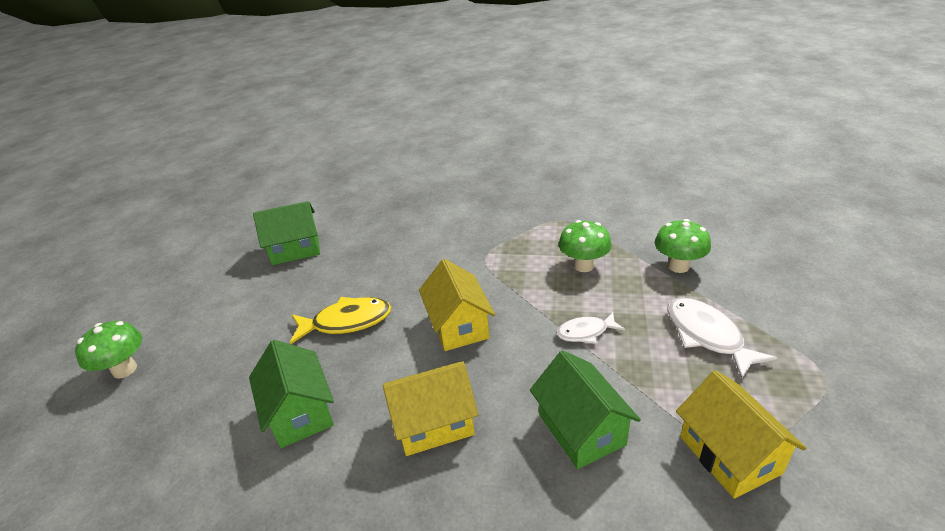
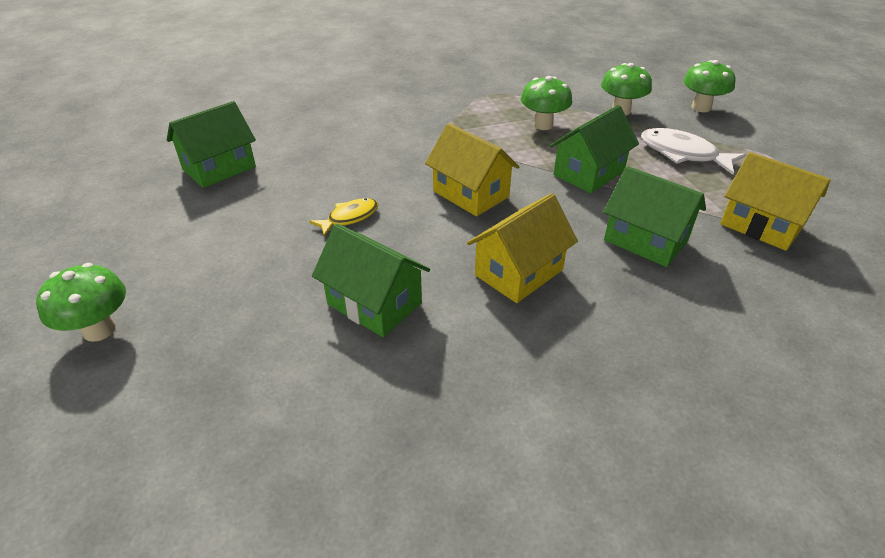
camera: 30 degrees left, 5 degrees up
(347, 322) = (349, 217): yellow fish -> yellow fish, size x0.62
(585, 332) = (588, 173): white fish -> green house
(777, 281) = (701, 108): none -> green mushroom

